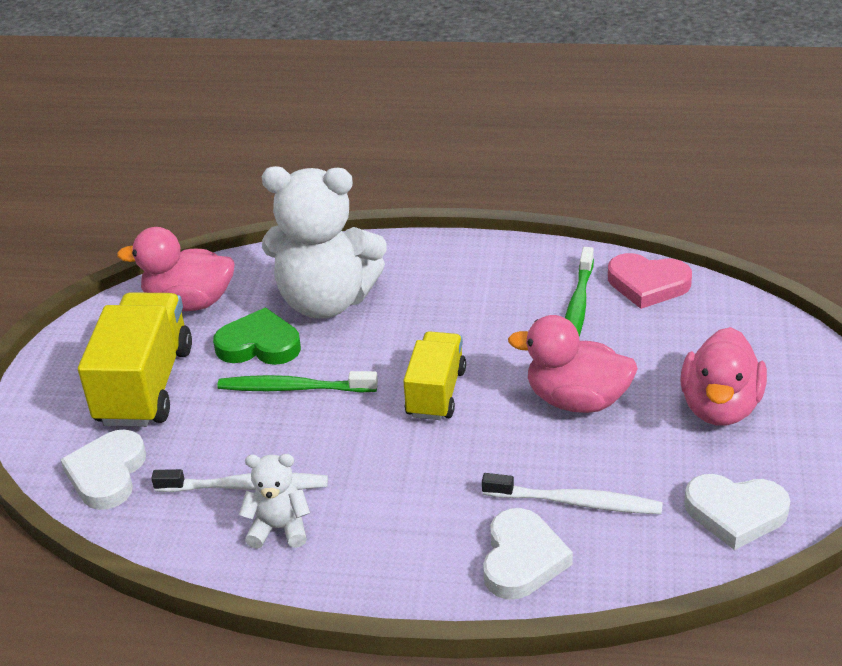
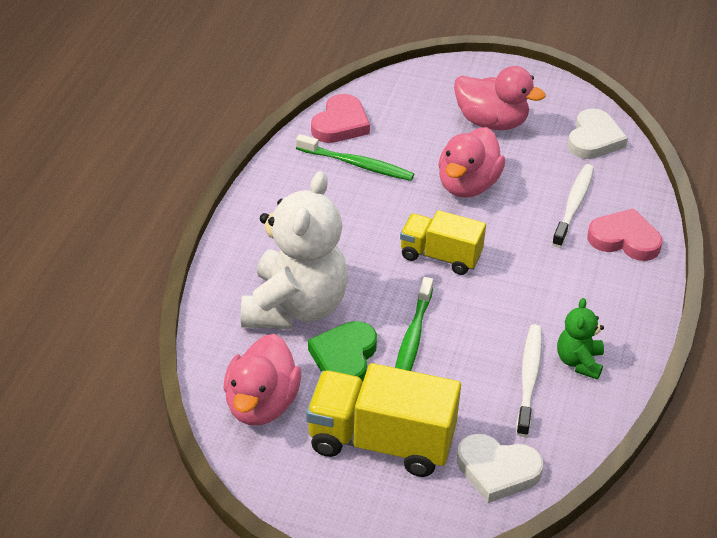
camera: 85 degrees left, 5 degrees up
(279, 528) = (579, 362): white teddy bear -> green teddy bear
(522, 559) = (624, 239): white heart -> pink heart

